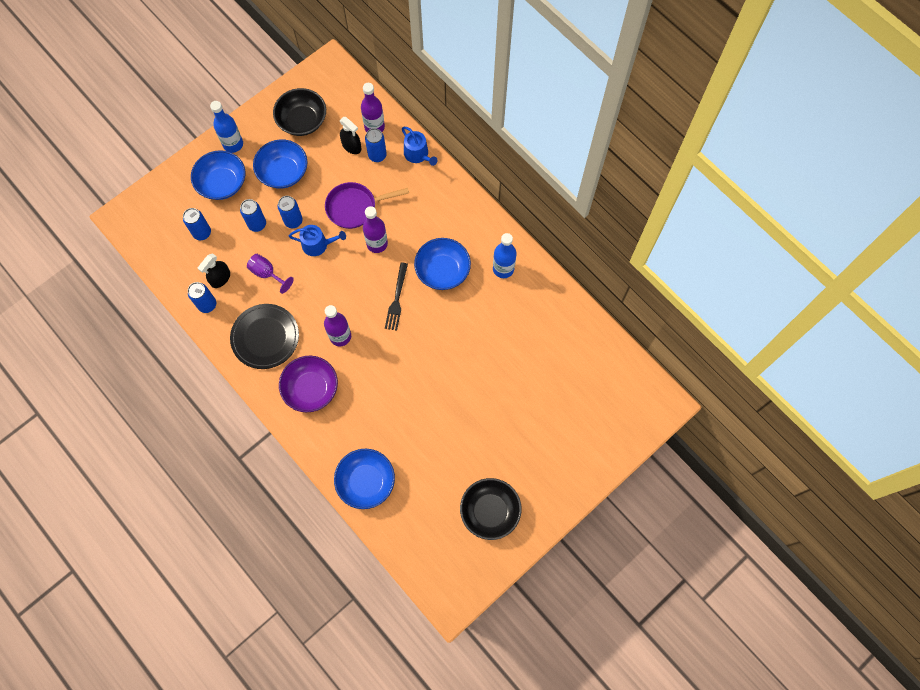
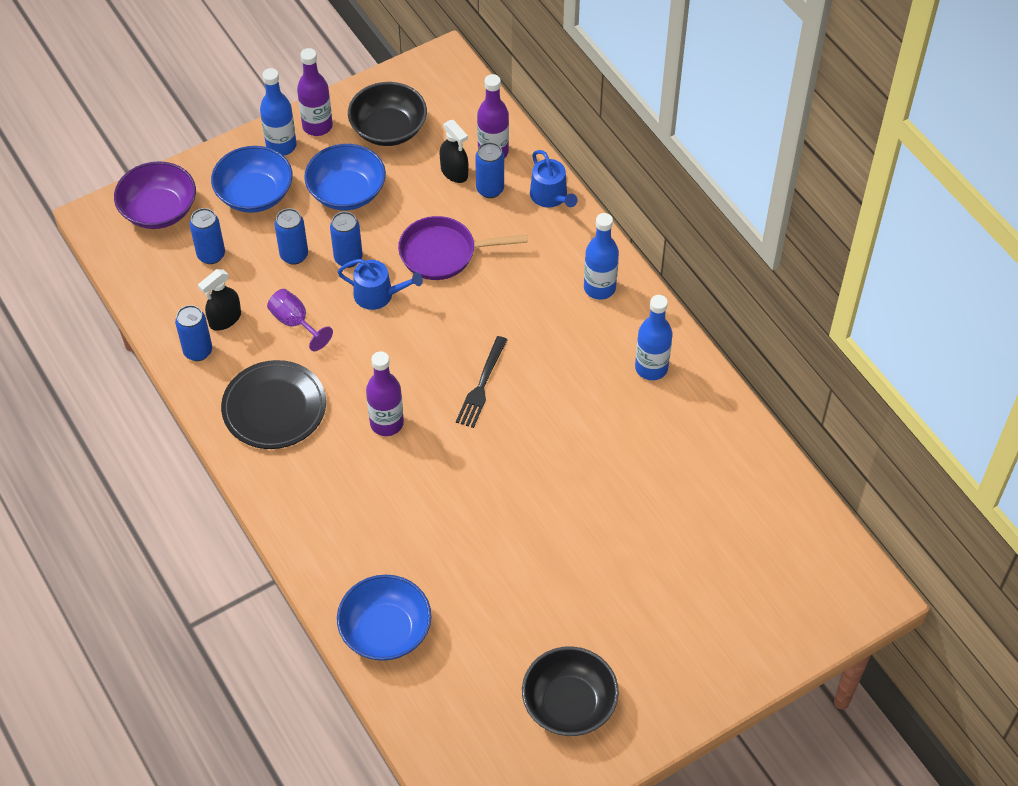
camera: 10 degrees right, 15 degrees down
(311, 388) = (328, 488): purple bowl -> purple bowl (159, 210)
(377, 244) = (466, 306): purple bottle -> purple bottle (317, 126)
(442, 270) = (558, 357): blue bowl -> none
(460, 216) = (599, 288): none -> blue bottle

